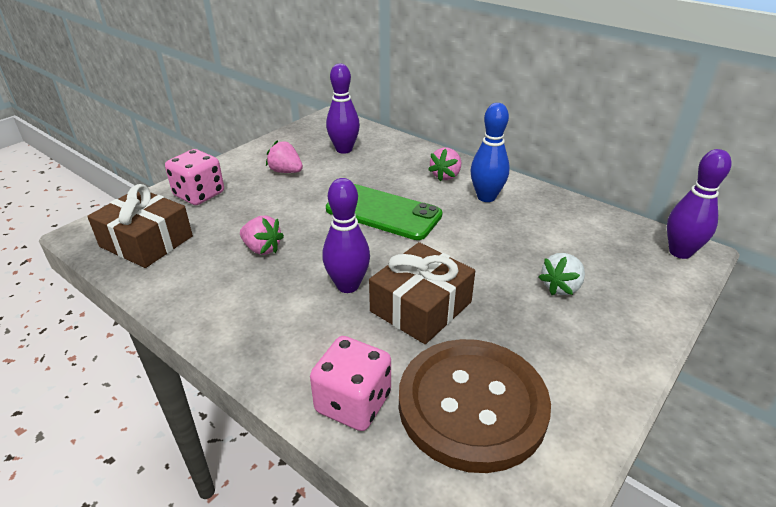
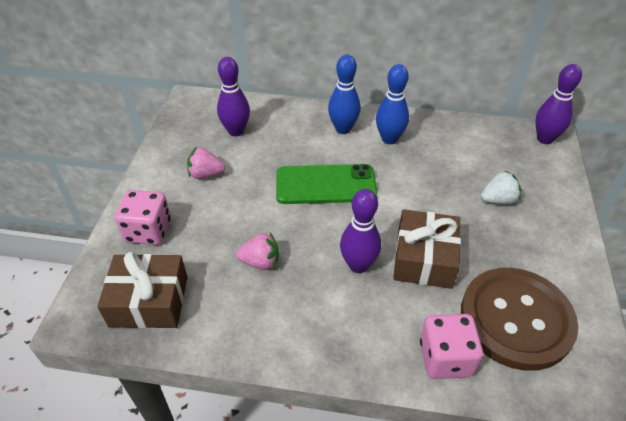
camera: 30 degrees left, 10 degrees up
(446, 176) = (343, 129): pink strawberry -> blue bowling pin
(561, 287) = (498, 200): white strawberry -> white strawberry turned 120 degrees counterclockwise

